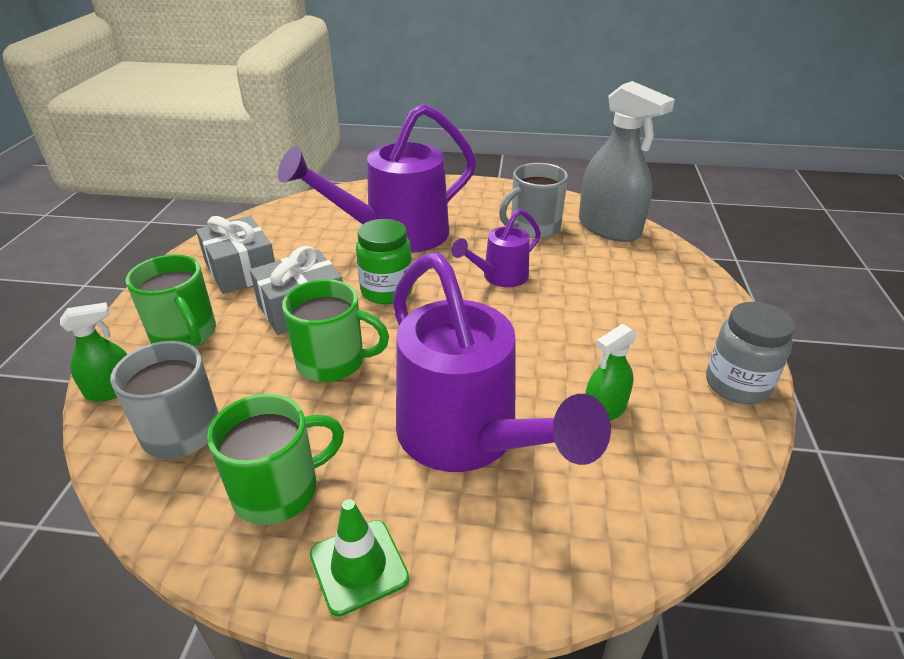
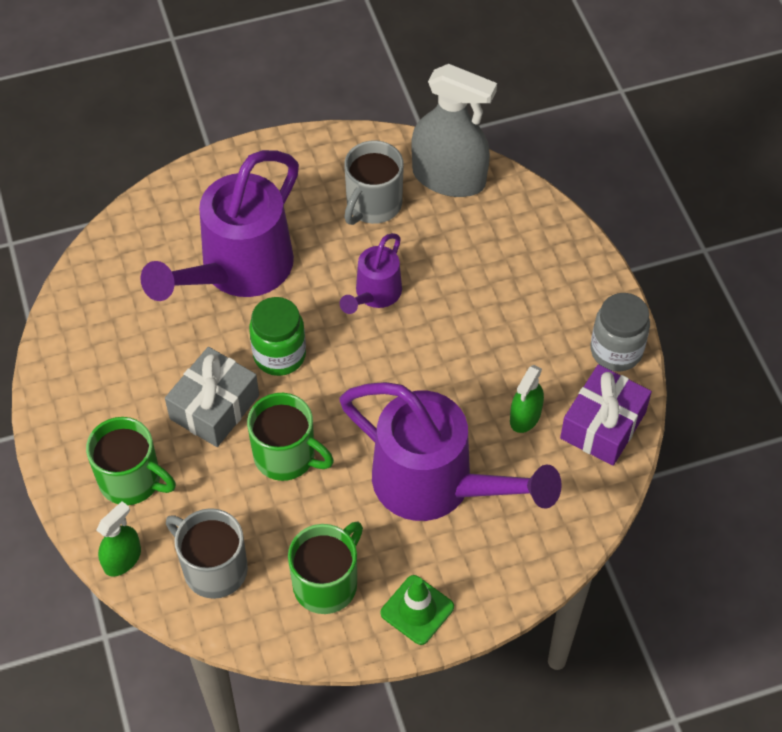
camera: 25 degrees left, 20 degrees up
(241, 270) = (116, 382): grey gift -> none
(333, 362) = (286, 456): green mug -> green mug turned 45 degrees clockwise
(699, 448) = (603, 425): none -> purple gift

